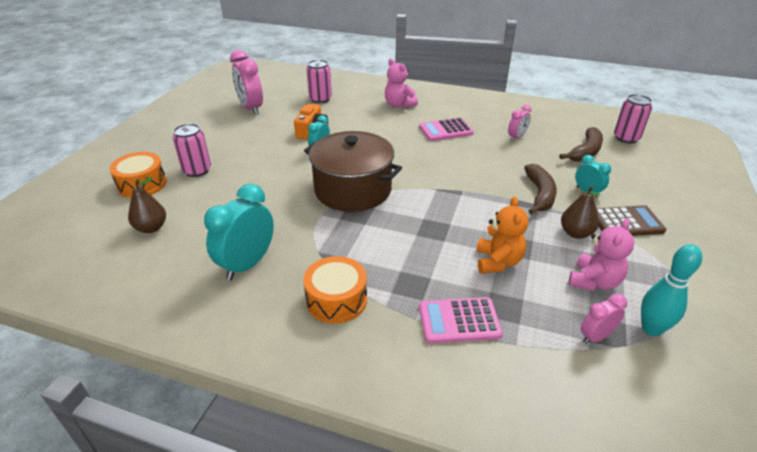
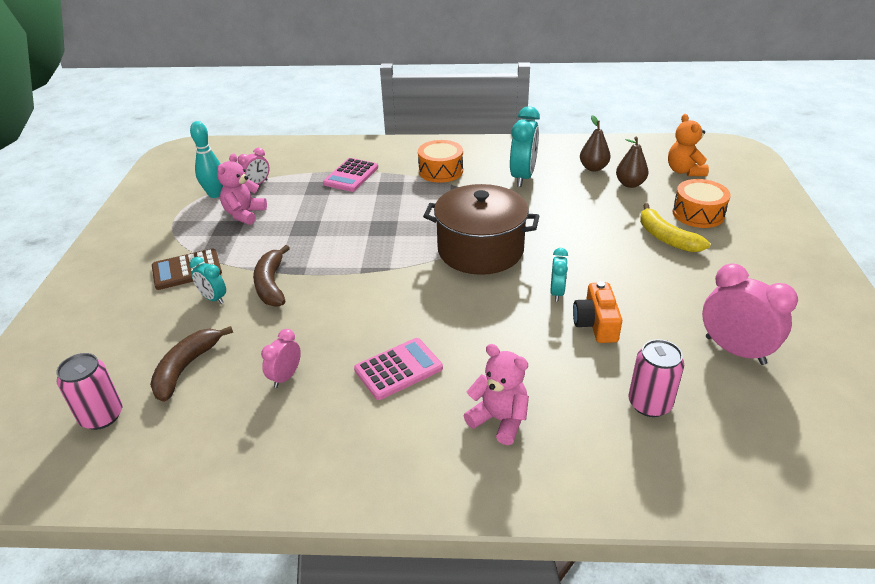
camera: 165 degrees right, 0 degrees up
(197, 170) = (666, 238): pink can -> yellow banana
(459, 321) = (351, 176): pink calculator -> pink calculator turned 135 degrees clockwise
(497, 262) = (322, 213): orange teddy bear -> orange teddy bear (684, 171)
(575, 233) = (245, 249): brown pear -> brown pear (593, 168)

